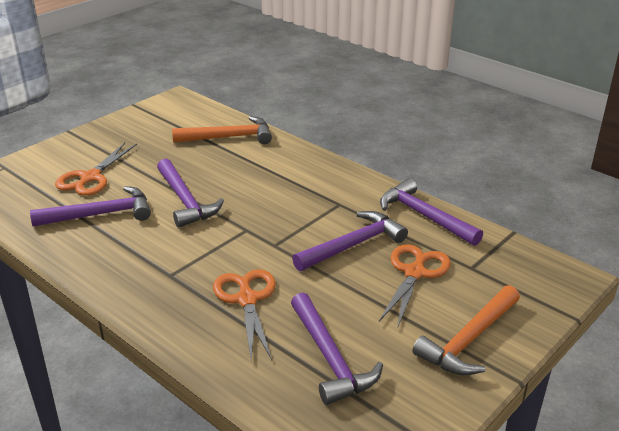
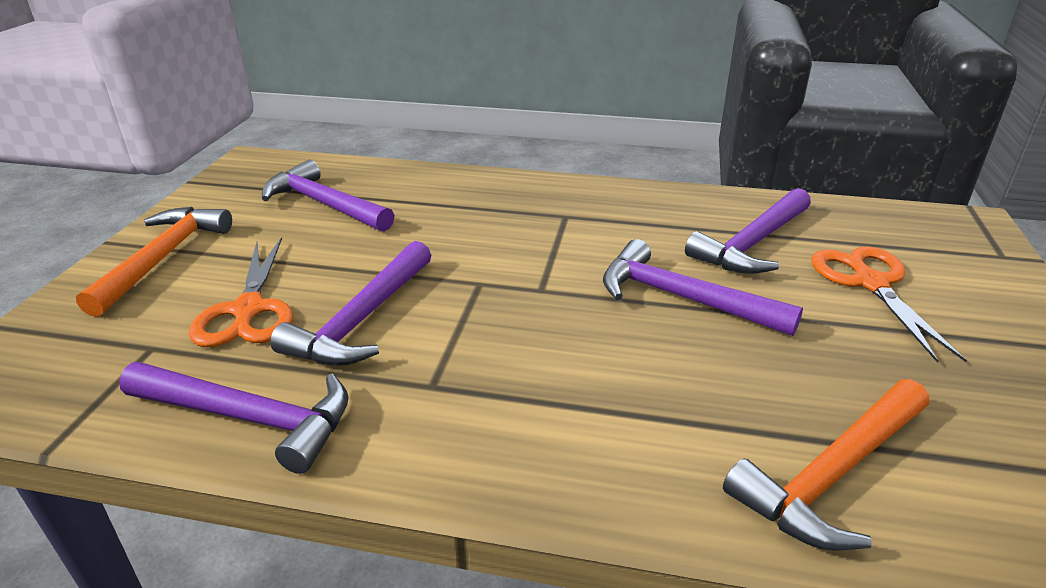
camera: 150 degrees right, 0 degrees up
(247, 299) = (454, 220): orange scissors -> none

